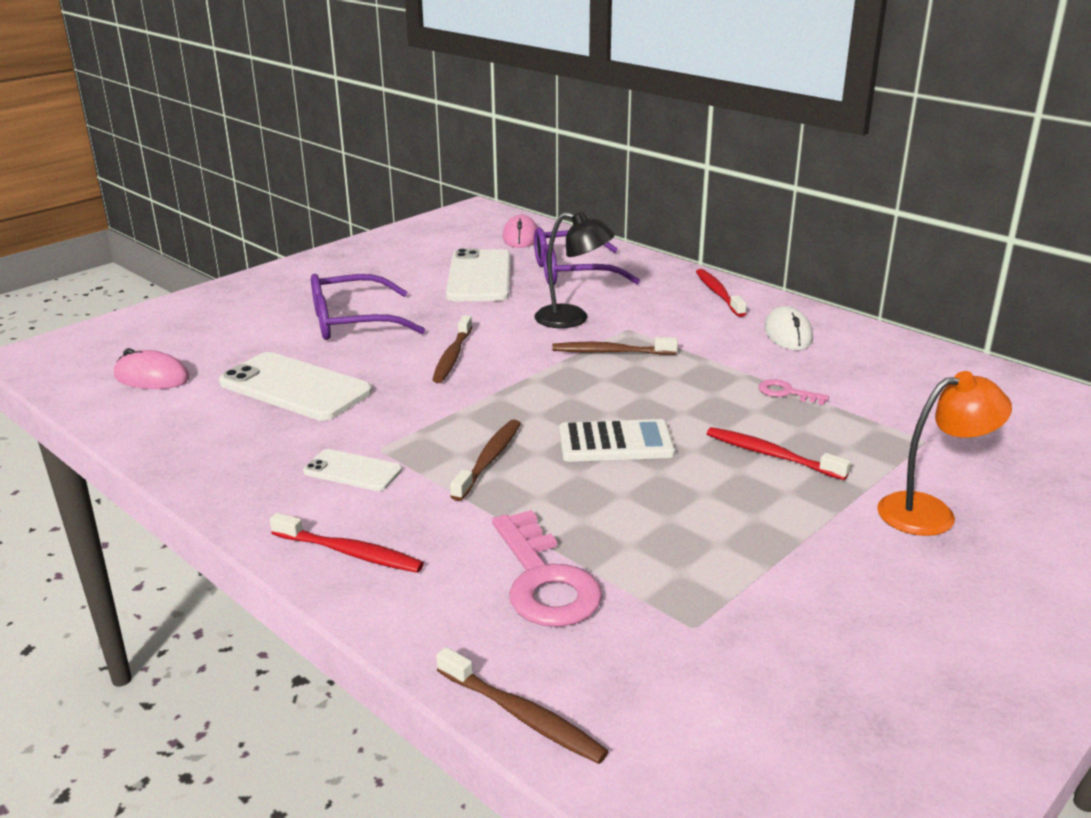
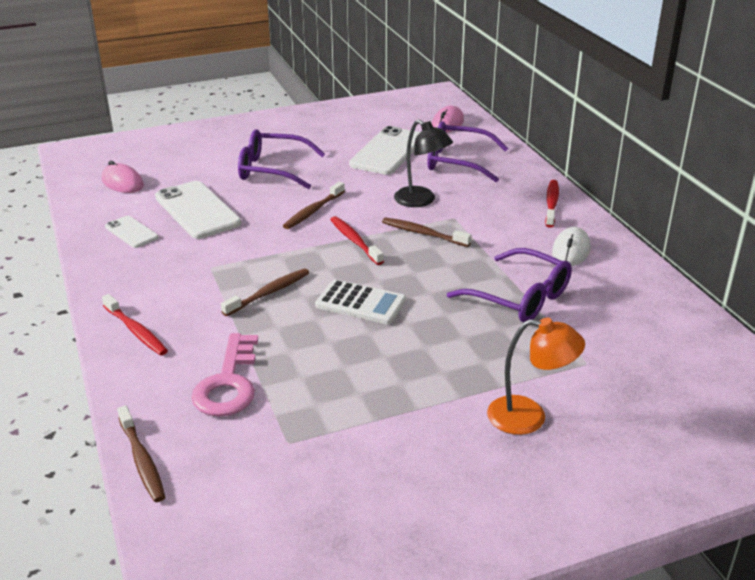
camera: 25 degrees right, 5 degrees up
(352, 471) = (182, 278): white phone -> white phone (131, 232)
(771, 455) = (458, 342): red toothbrush -> red toothbrush (355, 241)
(786, 393) = (519, 298): pink key -> purple glasses

